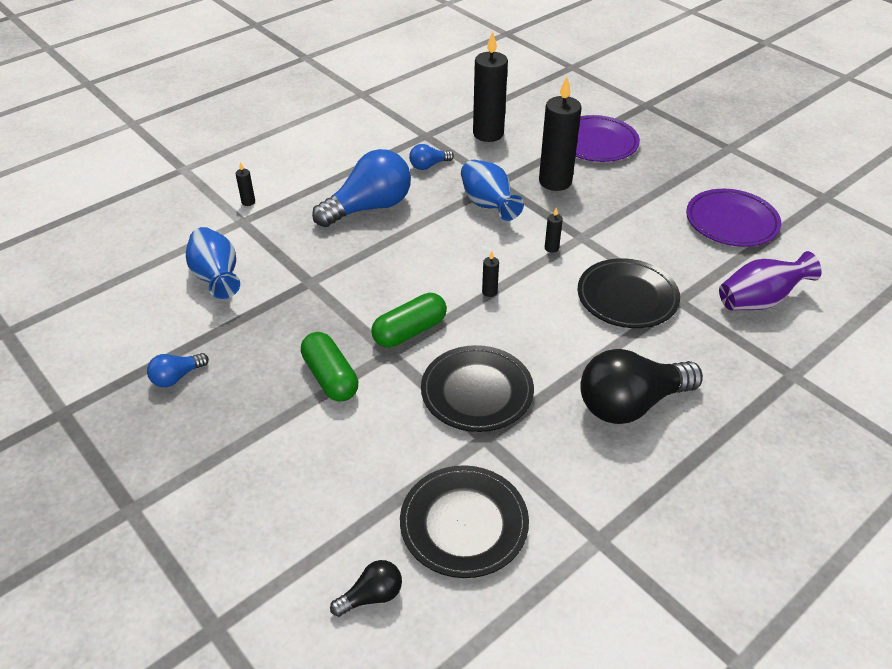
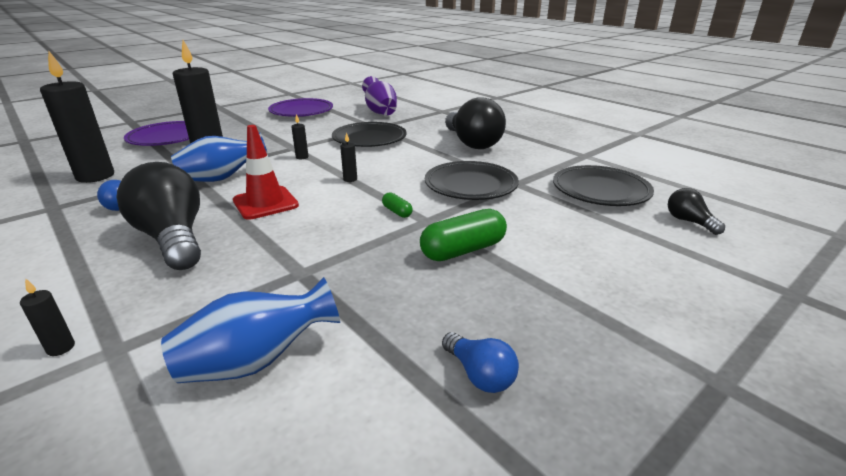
camera: 90 degrees left, 15 degrees down
(369, 207) = (173, 238): blue light bulb -> black light bulb
(409, 331) = (397, 212): green capsule -> green capsule, size x0.50
(431, 242) = (265, 203): none -> red traffic cone

